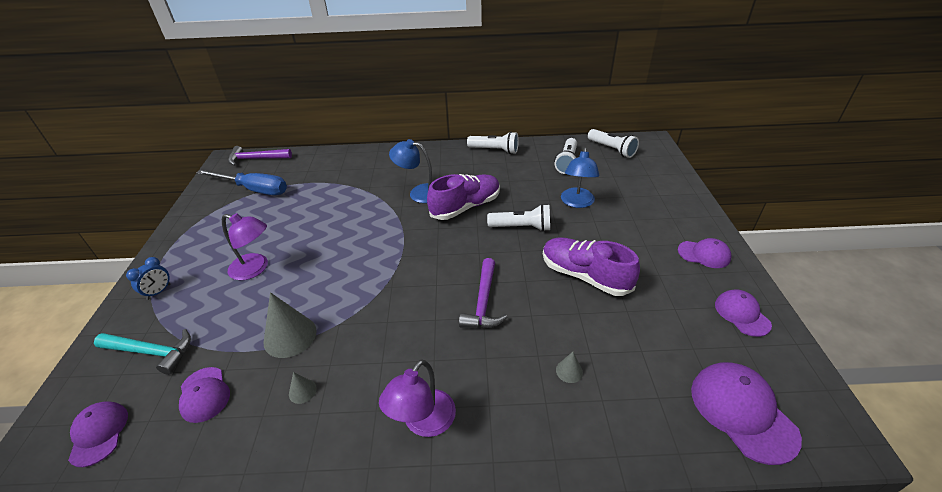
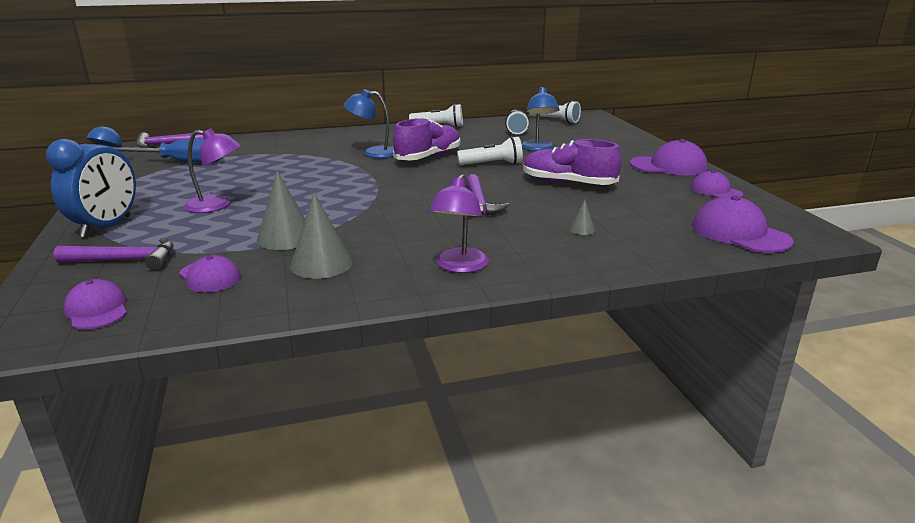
camera: 15 degrees left, 15 degrees down
(151, 352) = (126, 260): turquoise hammer -> purple hammer
(159, 292) = (106, 227): blue clock -> blue clock, size x2.14
(302, 391) = (321, 264): grey cone -> grey cone, size x2.10
(704, 254) = (668, 166): purple cap -> purple cap, size x1.59

